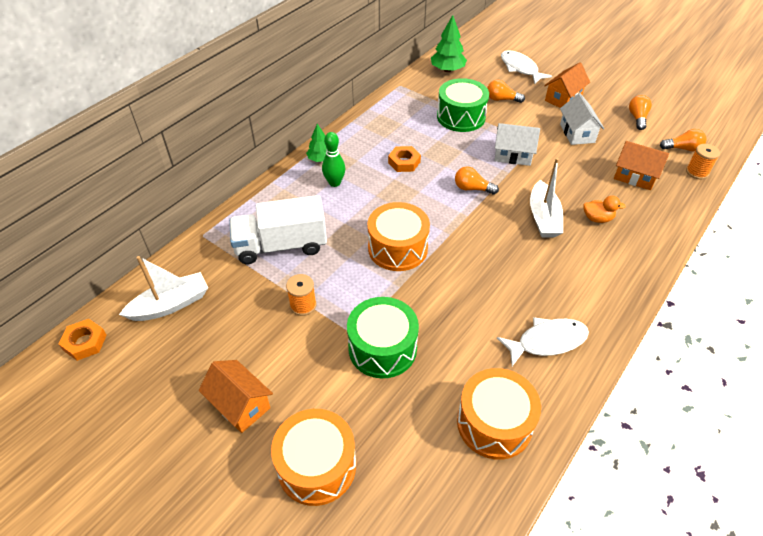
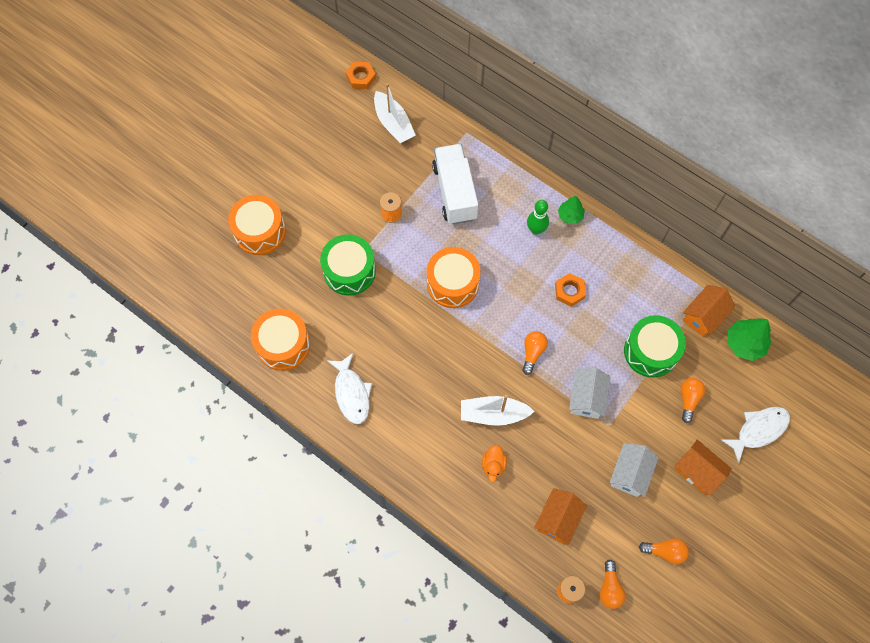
camera: 90 degrees right, 20 degrees up
(240, 405) = (306, 181): orange house -> orange house (703, 316)
(577, 133) = (630, 473): white house -> white house turned 60 degrees counterclockwise

